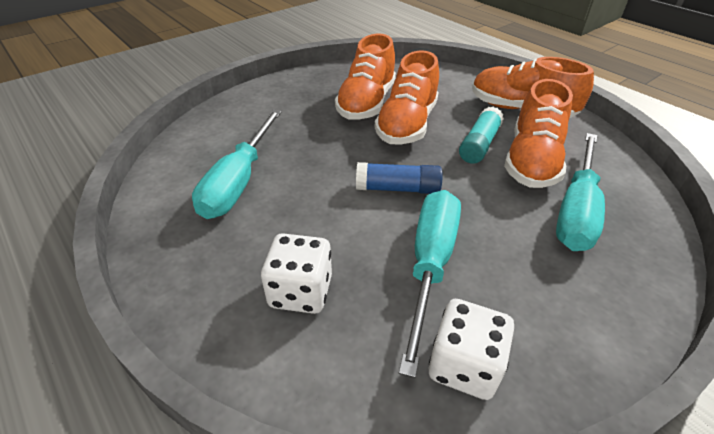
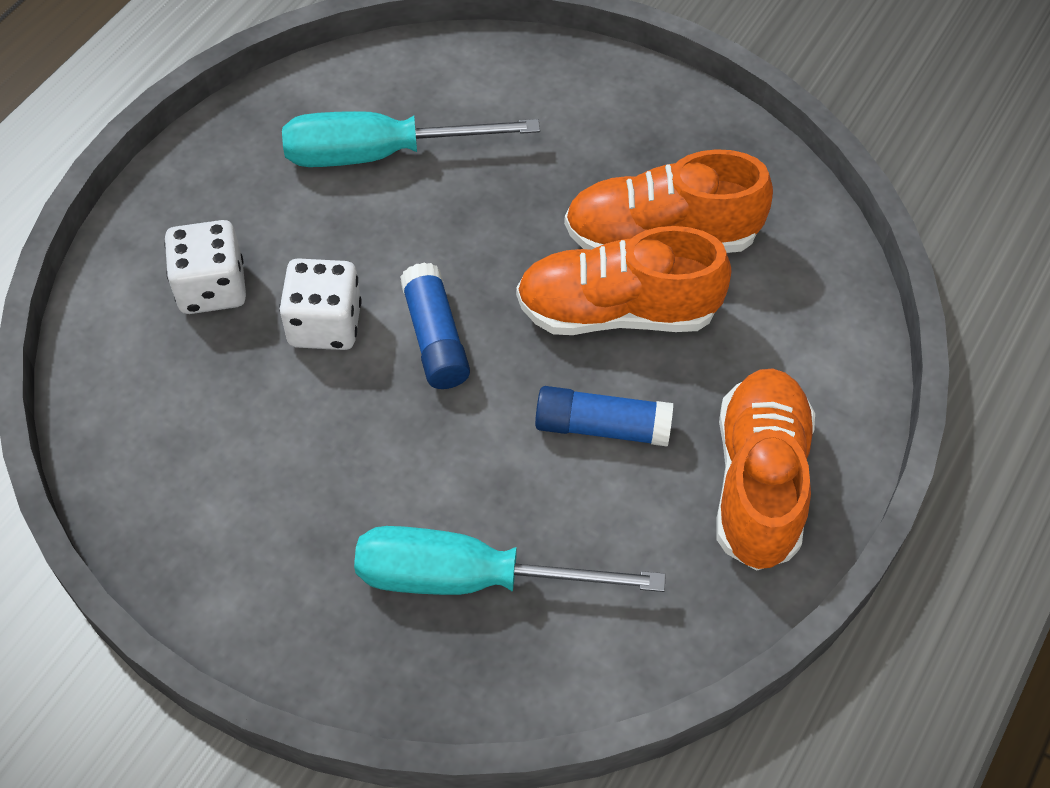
camera: 70 degrees right, 15 degrees up
(430, 265) = (293, 406): turquoise screwdriver -> none
(464, 365) = (154, 465): white dice -> white dice (325, 324)
(479, 144) = (602, 427): turquoise glue stick -> blue glue stick
(531, 161) = (584, 510): orange shoe -> none

